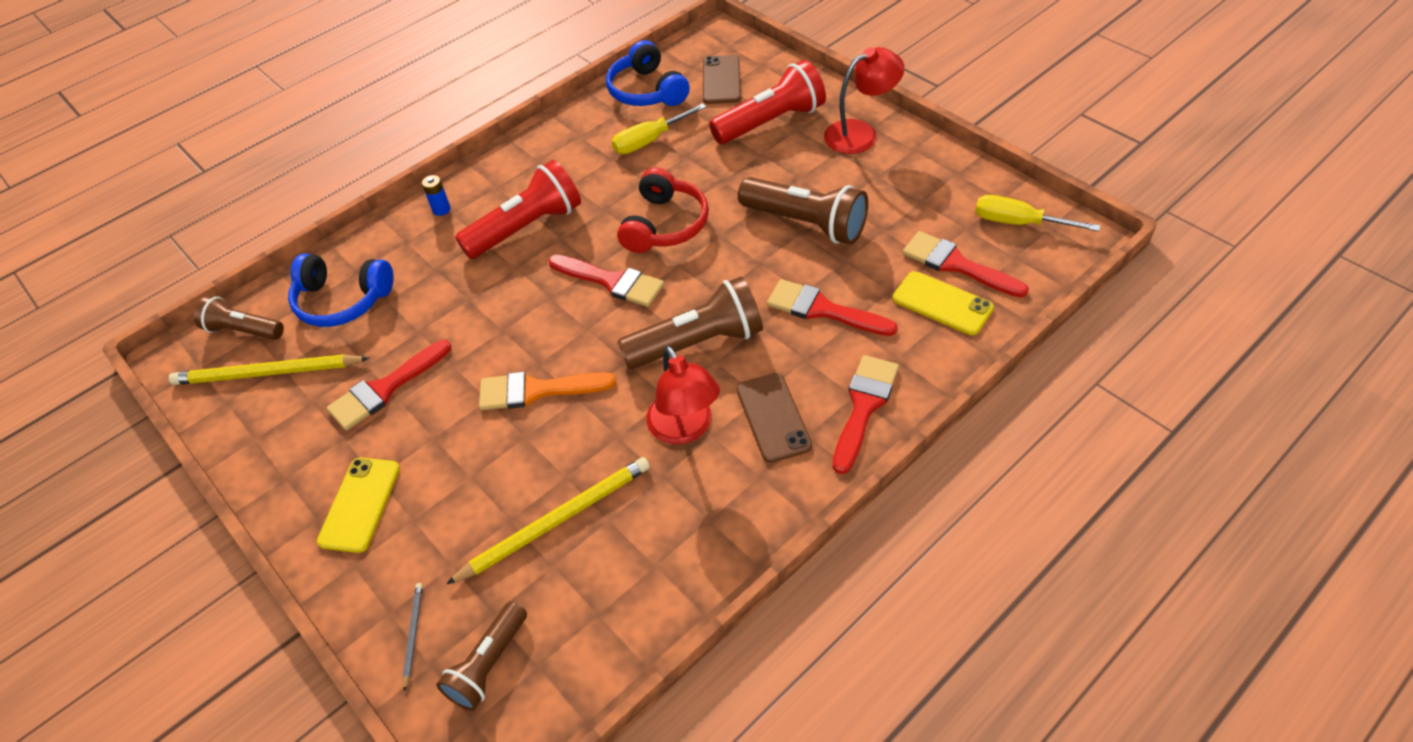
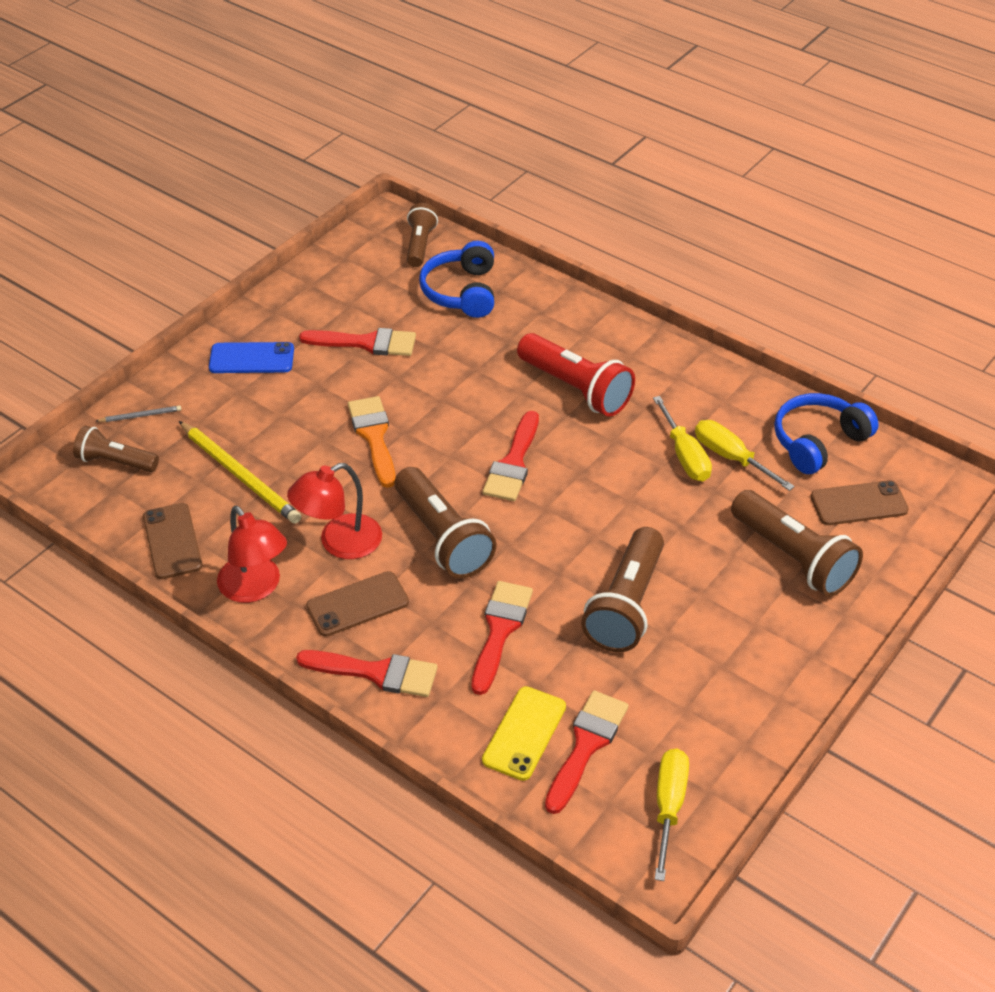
camera: 75 degrees right, 5 degrees down
(267, 373) = (376, 272): yellow pencil -> none
(360, 504) = (251, 358): yellow phone -> blue phone
(385, 389) = (366, 343): red brush -> red brush turned 150 degrees clockwise
(441, 209) = (588, 325): blue battery -> none
(637, 167) = (684, 455): none -> yellow screwdriver
(644, 595) = (172, 541): none -> brown phone
(664, 225) = (600, 490): red headphones -> none
(771, 122) = (793, 558): red flashlight -> brown flashlight
(860, 133) = (796, 643): red lamp -> red lamp (255, 588)

